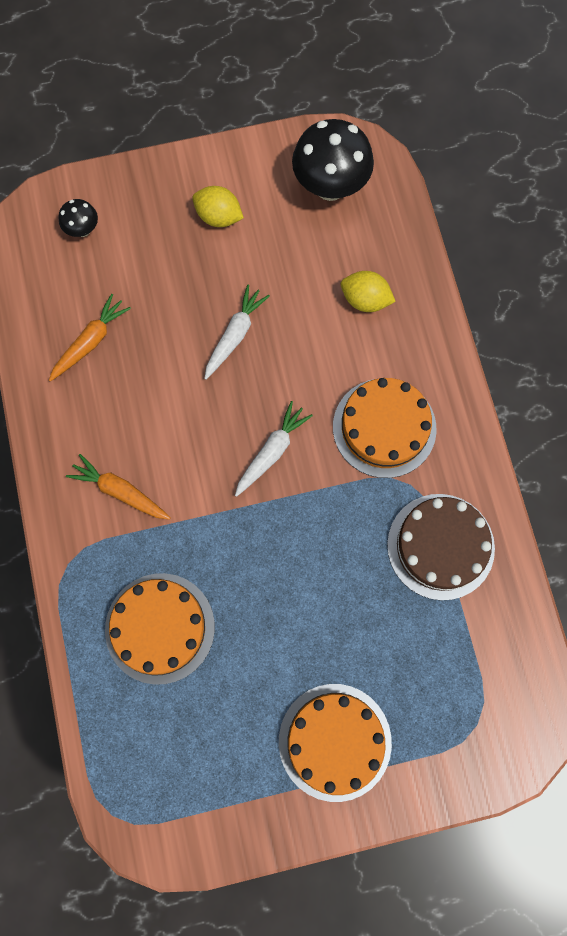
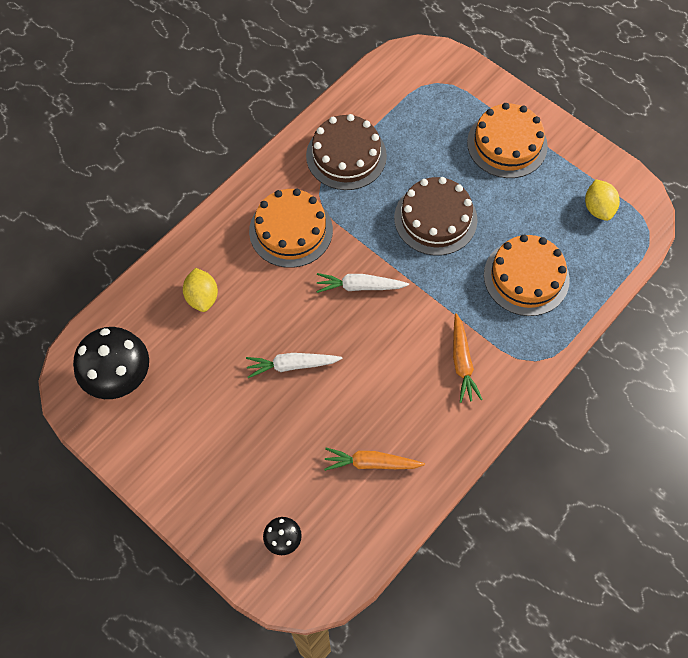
camera: 125 degrees left, 10 degrees down
(218, 217) = (201, 442): yellow lemon -> yellow lemon (598, 208)
(295, 585) = (435, 219): none -> brown cake

